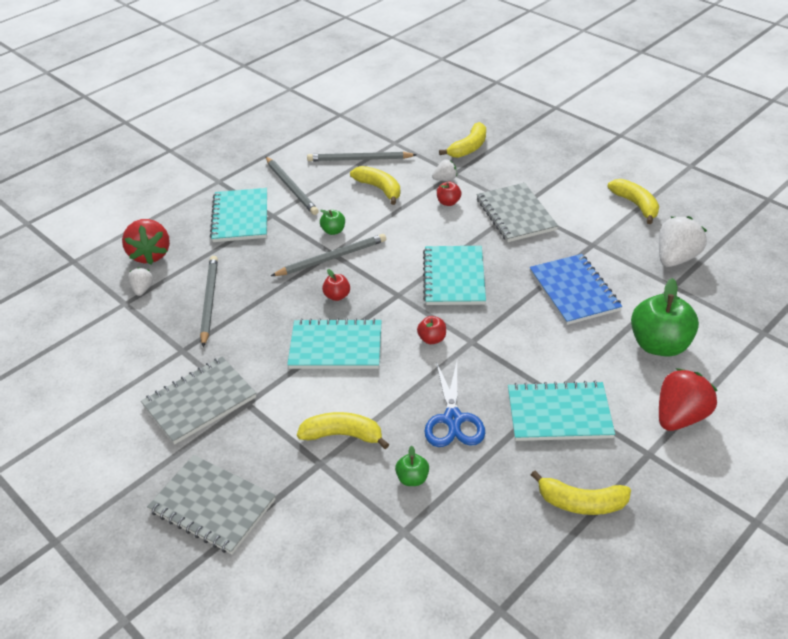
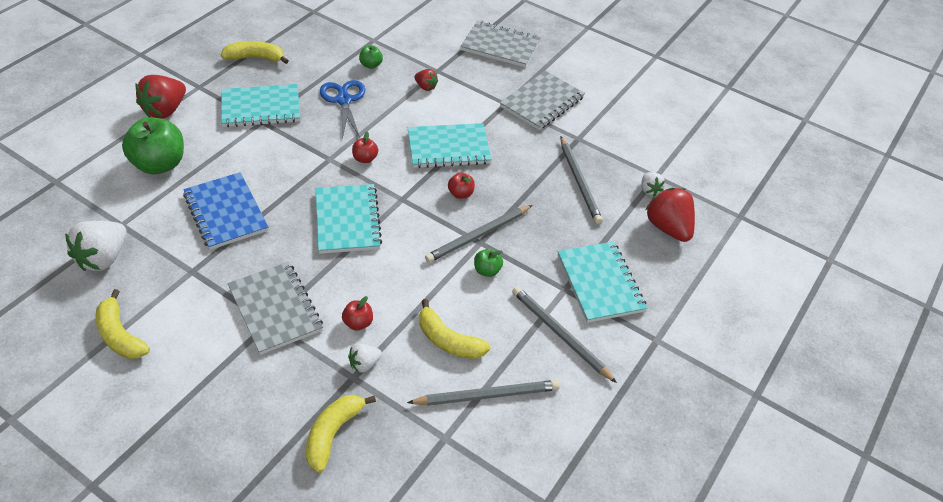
camera: 165 degrees right, 5 degrees up
(342, 435) = (425, 87): yellow banana -> red strawberry

